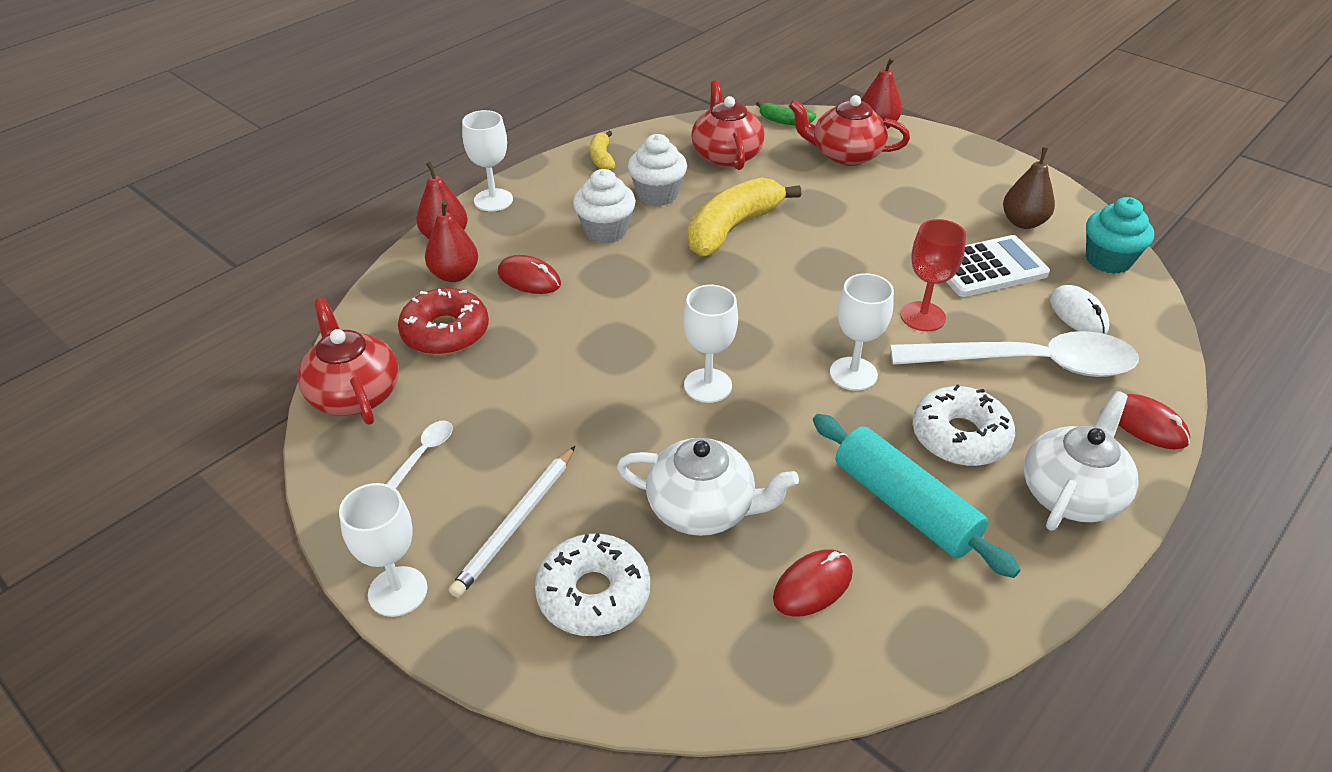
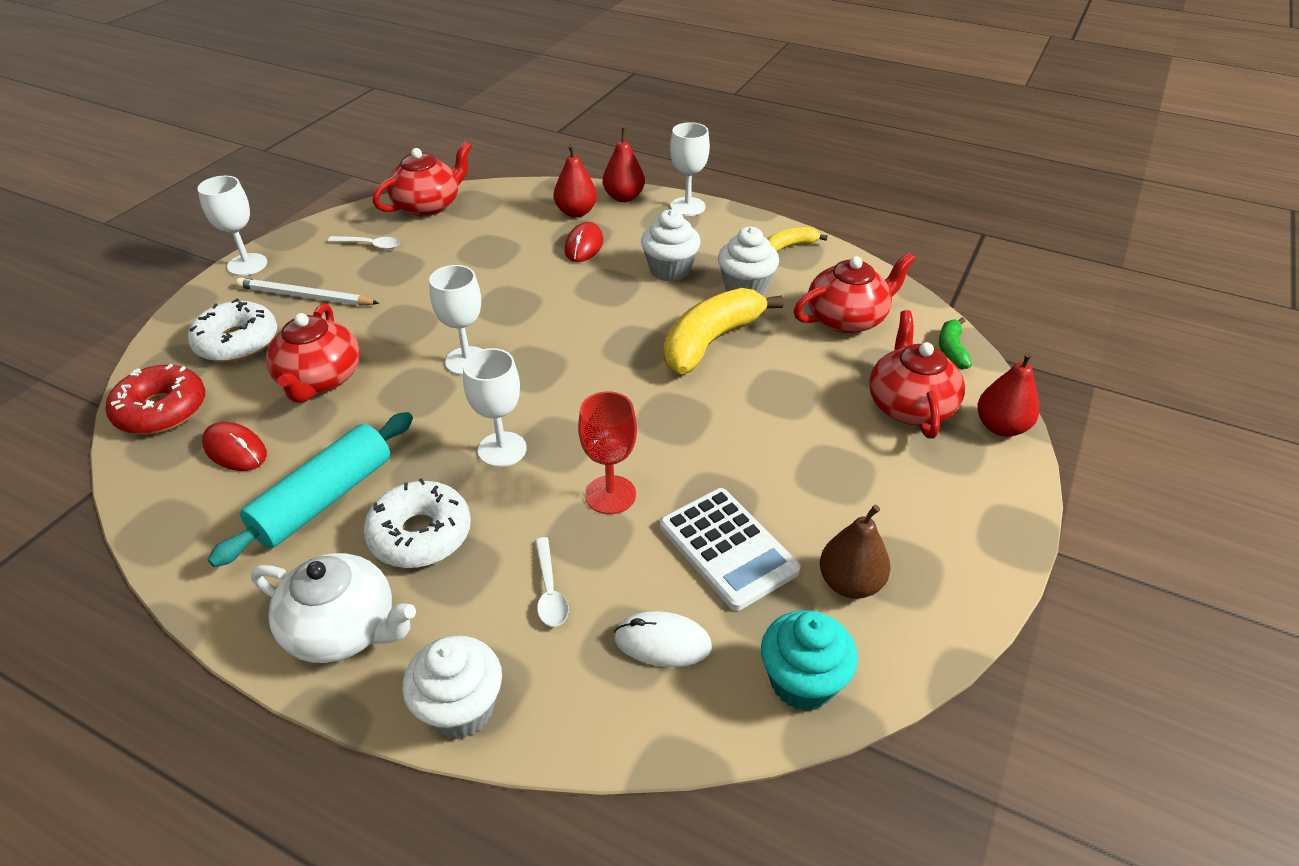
camera: 75 degrees right, 0 degrees up
(445, 332) = (504, 224): red donut -> red donut (161, 410)
(702, 508) = (320, 380): white teapot -> red teapot
(732, 229) = (711, 342): yellow banana -> yellow banana turned 75 degrees counterclockwise
(1028, 364) = (549, 590): white spoon -> white spoon, size x0.40
(1078, 314) = (662, 642): white mouse -> white mouse turned 45 degrees clockwise
(1146, 425) = (460, 708): red mouse -> white cupcake

